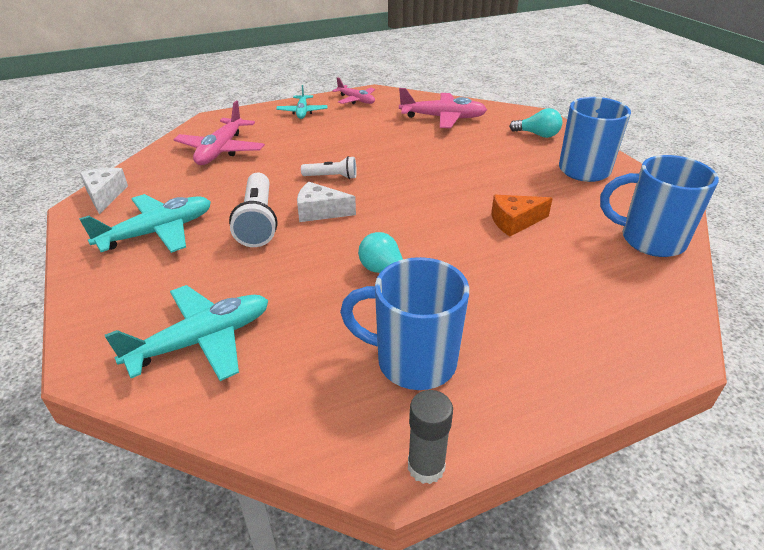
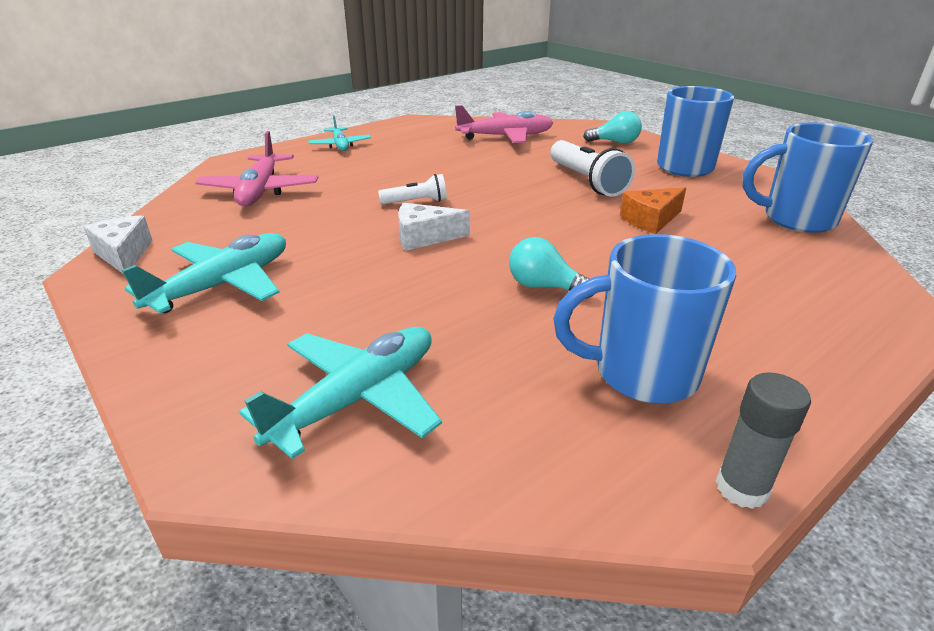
camera: 15 degrees left, 5 degrees down
(258, 221) = (352, 256): white flashlight -> white flashlight (587, 181)
(356, 100) = (397, 129): pink plane -> none

